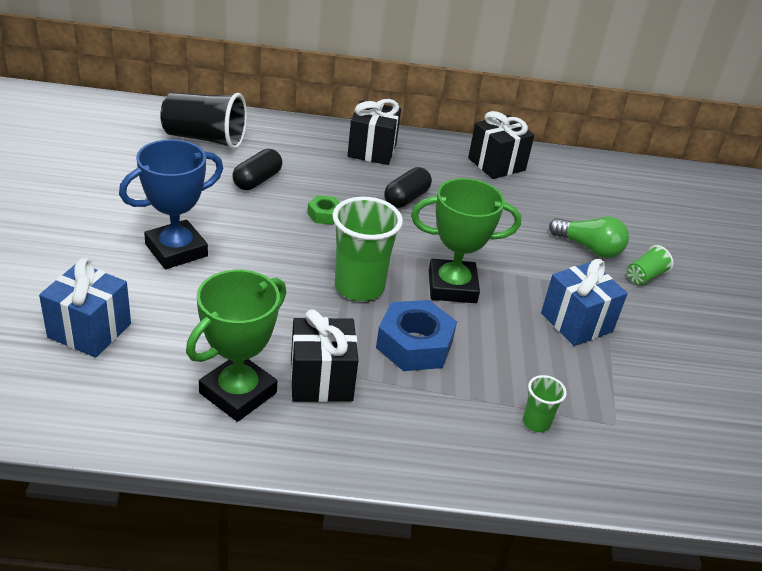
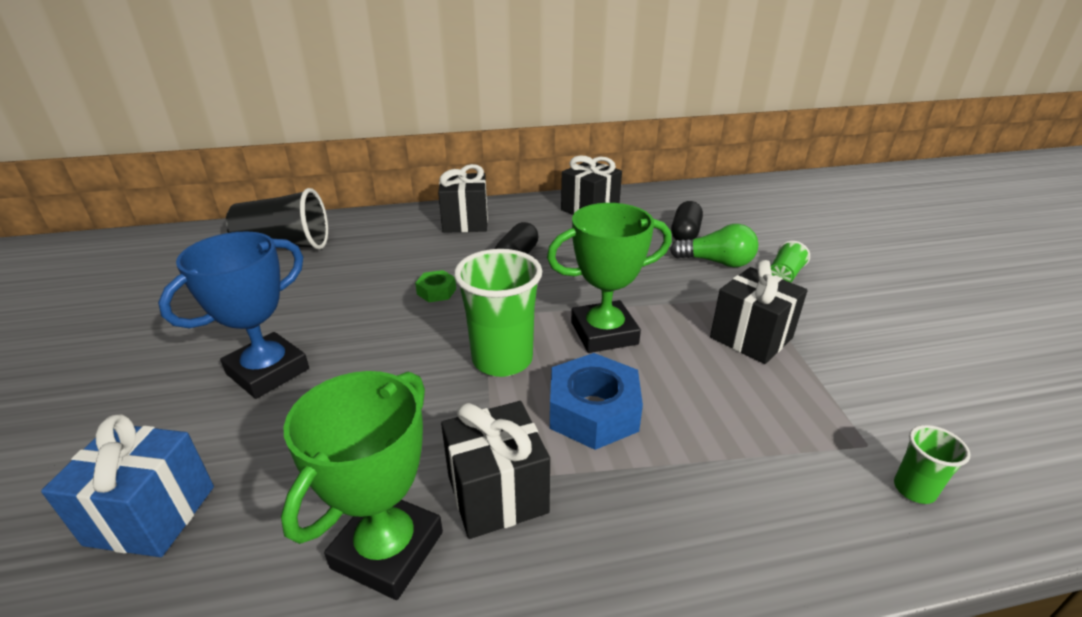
camera: 10 degrees left, 5 degrees down
(257, 180) = (352, 274): black capsule -> black capsule (685, 233)
(536, 422) = (782, 471): green cup -> green cup (914, 489)
(576, 322) = (751, 338): blue gift -> black gift

